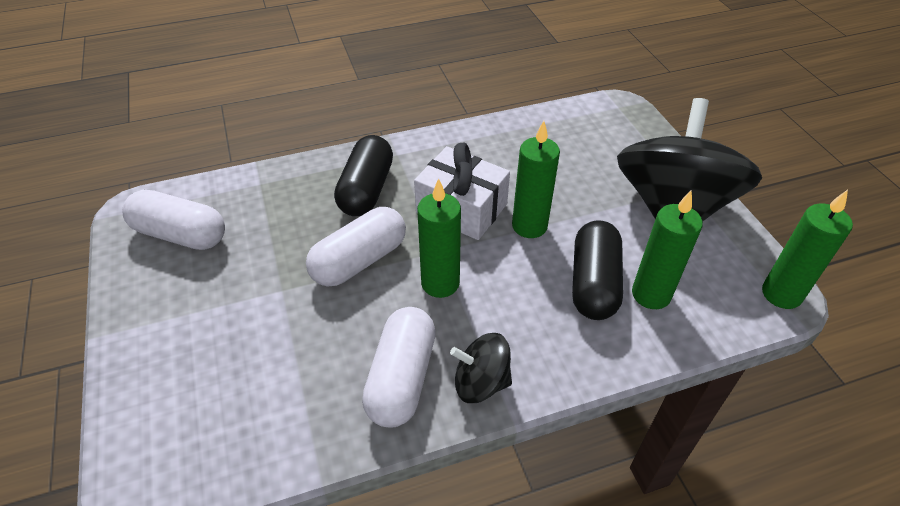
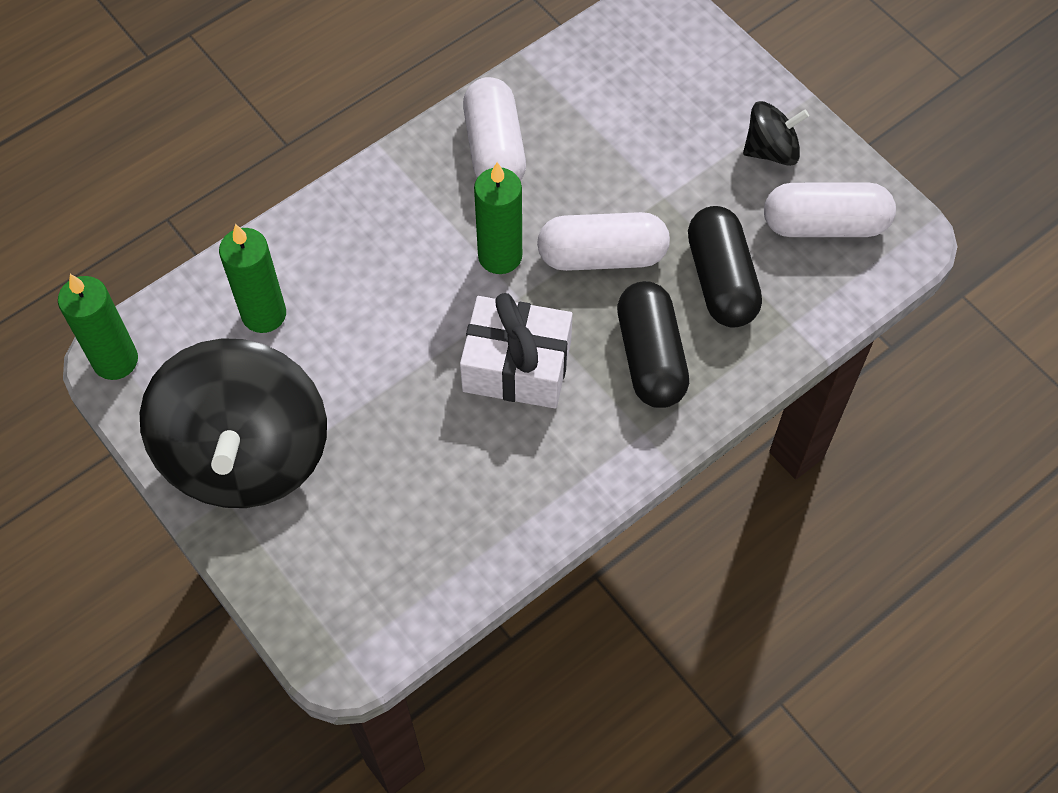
camera: 160 degrees right, 15 degrees up
(359, 260) = (602, 255): white capsule -> white capsule turned 60 degrees clockwise
(481, 382) = (419, 167): black spinning top -> black spinning top (771, 150)
(529, 226) = (423, 366): green candle -> none
(593, 283) = (330, 309): black capsule -> black capsule (721, 280)

